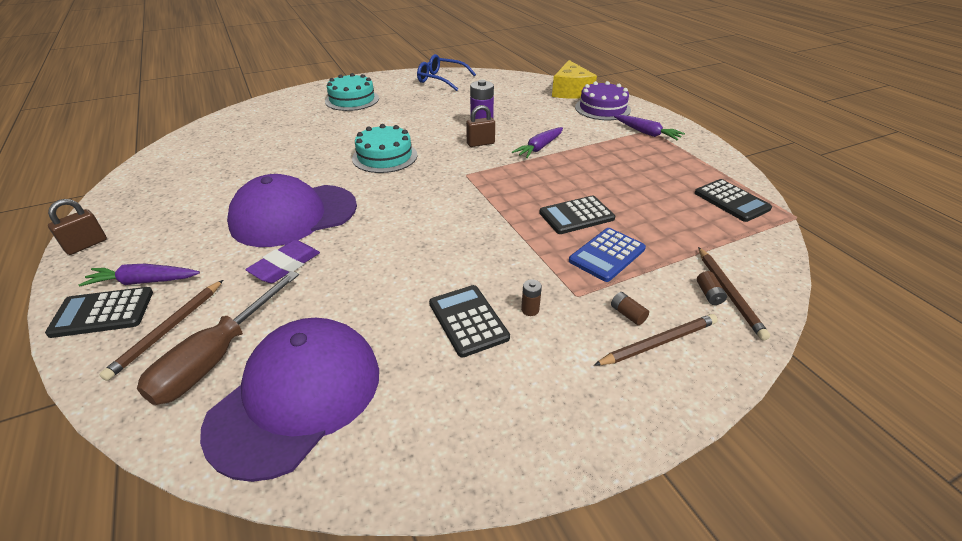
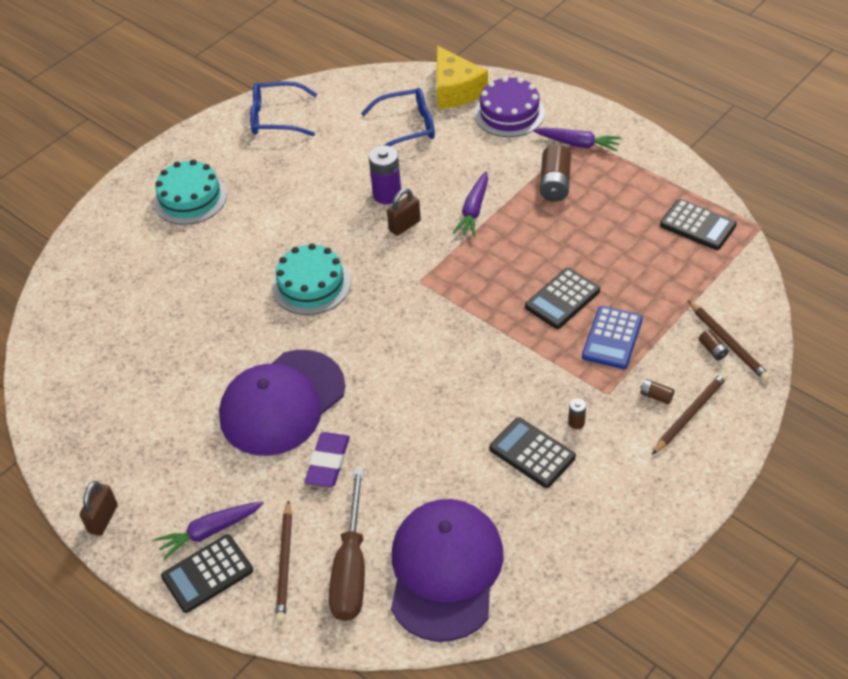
camera: 20 degrees left, 10 degrees up
(523, 100) = (406, 127): none -> blue glasses
(614, 149) = (555, 183): none -> brown battery

